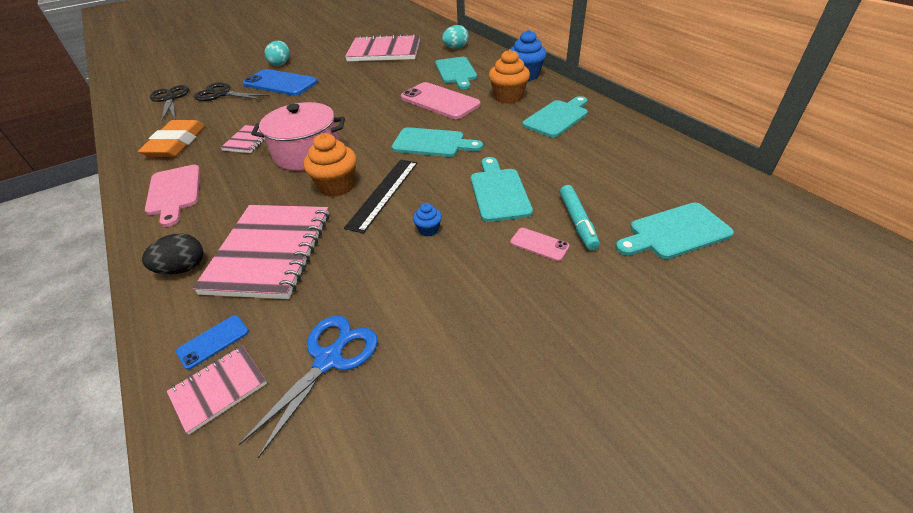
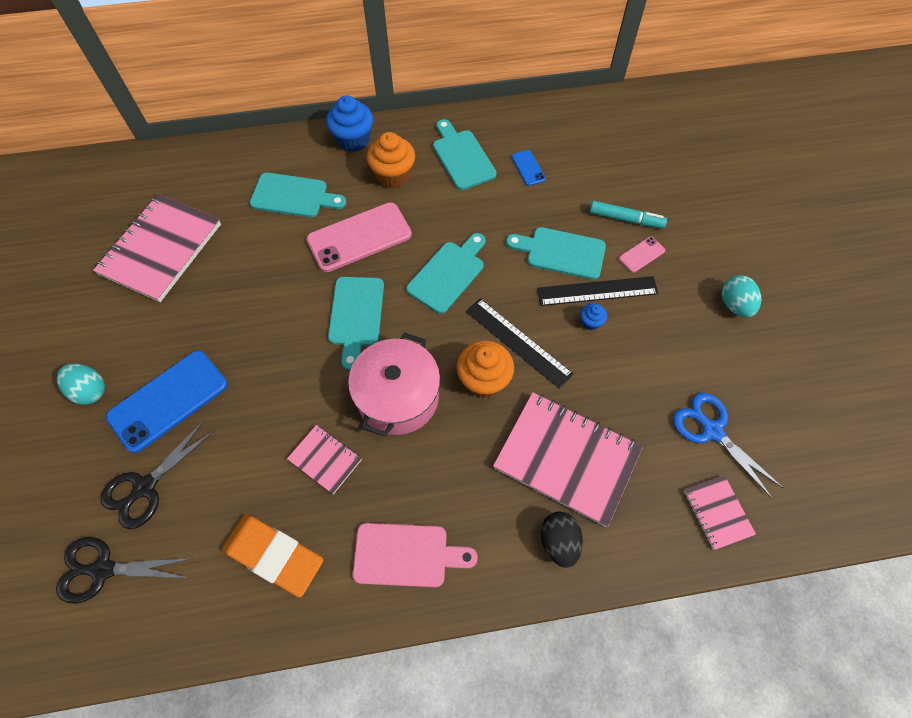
camera: 70 degrees left, 20 degrees up
(213, 341) = (667, 515): blue phone -> blue phone (528, 168)
(456, 48) = (220, 171): turquoise egg -> turquoise egg (734, 305)
(469, 225) = (597, 291): none -> black ruler
(675, 232) = (662, 170): turquoise cutting board -> turquoise cutting board (356, 316)

